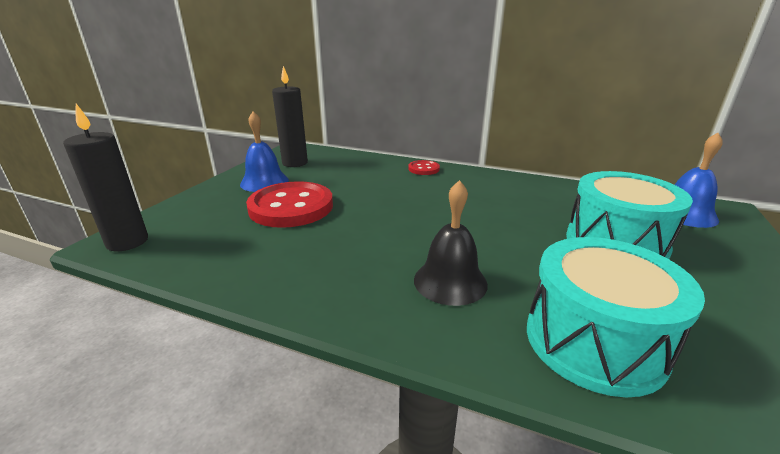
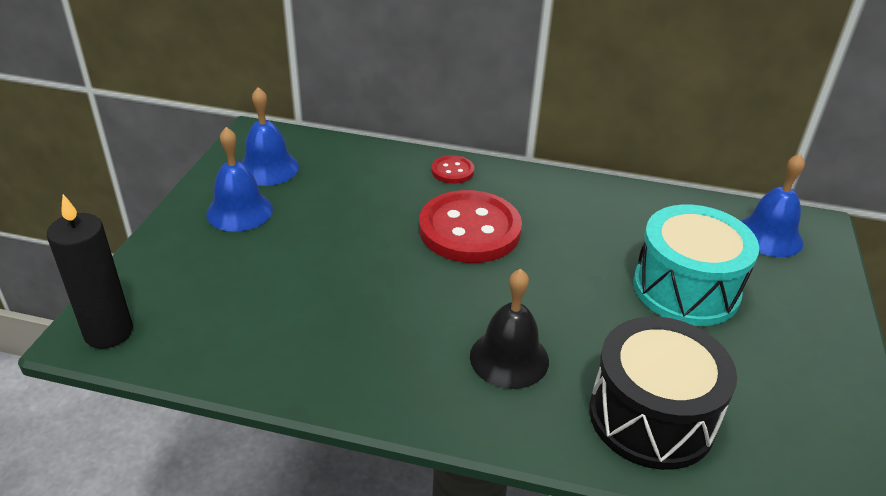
camera: 10 degrees left, 10 degrees up
(291, 207) = (294, 257): red button -> red button (469, 230)
(295, 163) = (268, 168): black candle -> blue bell
(594, 341) = (651, 416): turquoise drum -> black drum

